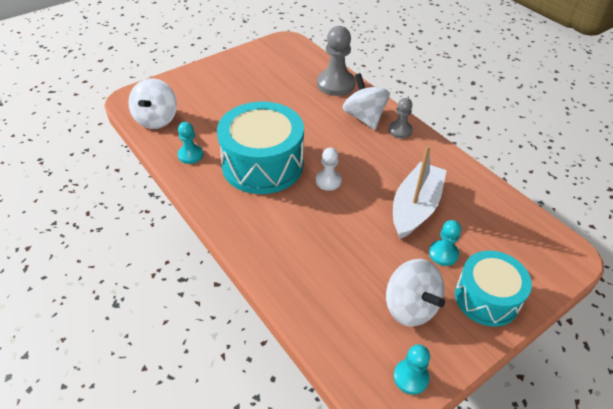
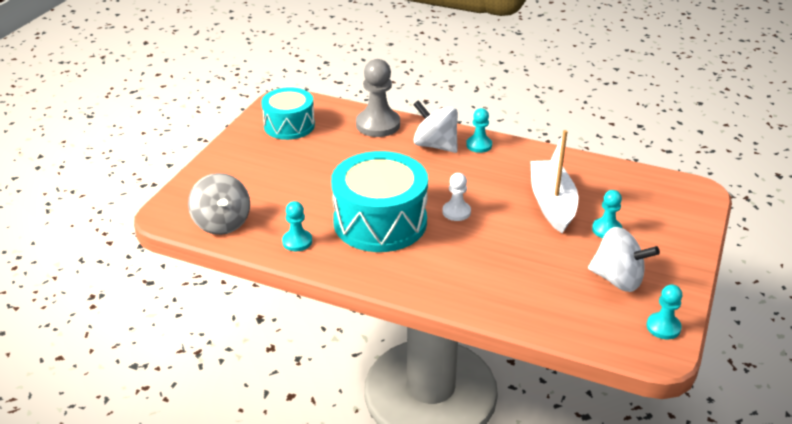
camera: 30 degrees left, 10 degrees down
(156, 119) = (222, 223): white spinning top -> grey spinning top
(400, 130) = (479, 145): grey pawn -> turquoise pawn
(486, 298) = (667, 247): turquoise drum -> turquoise drum (289, 125)

